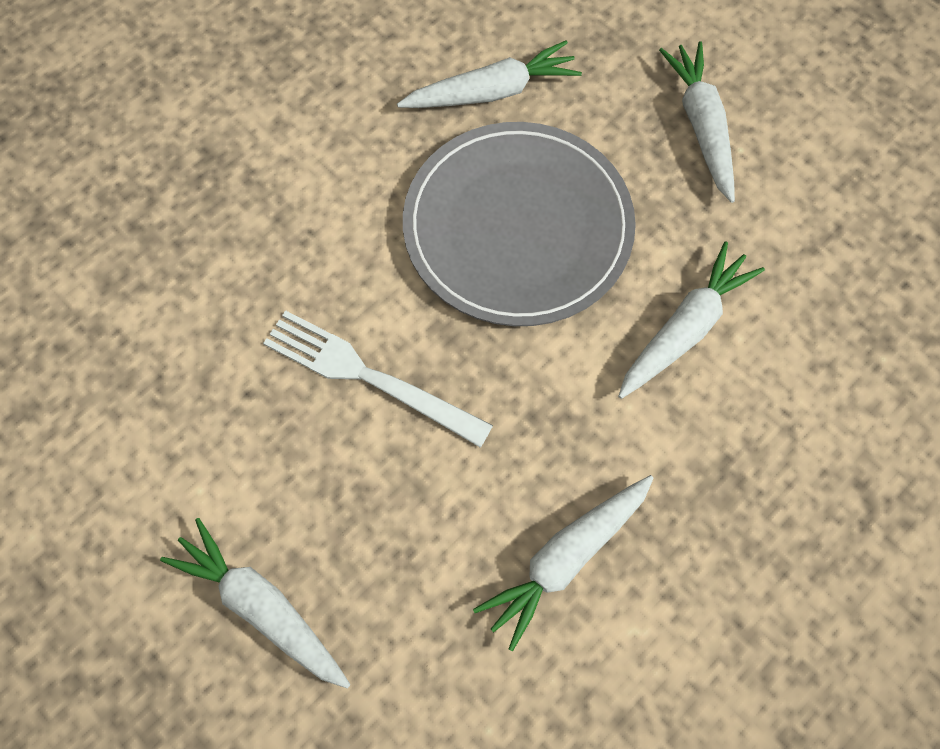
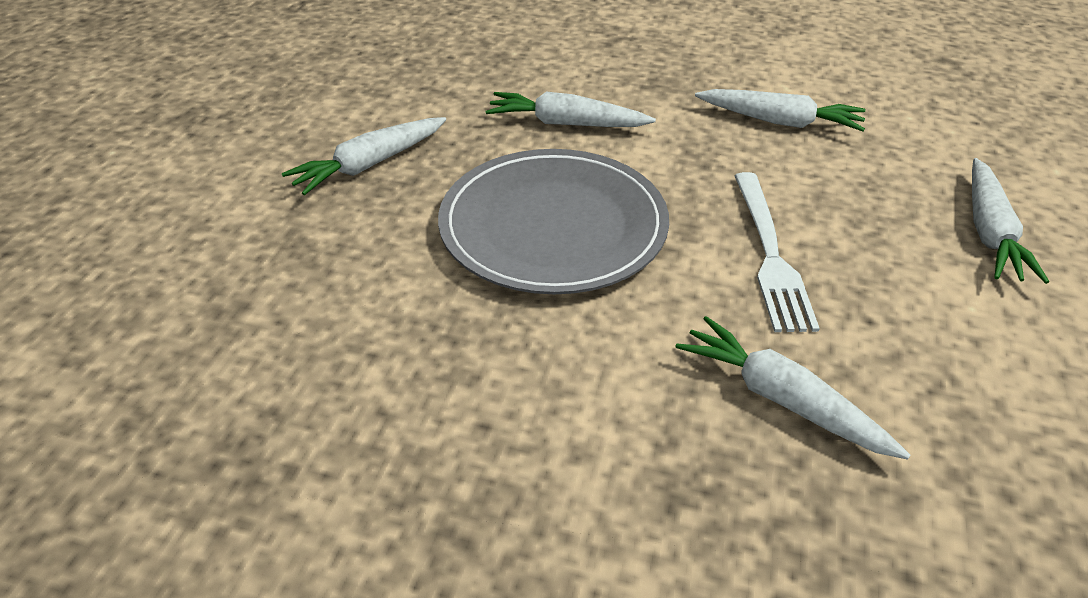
camera: 120 degrees left, 25 degrees down
(492, 91) = (412, 297): white carrot -> white carrot (781, 399)

